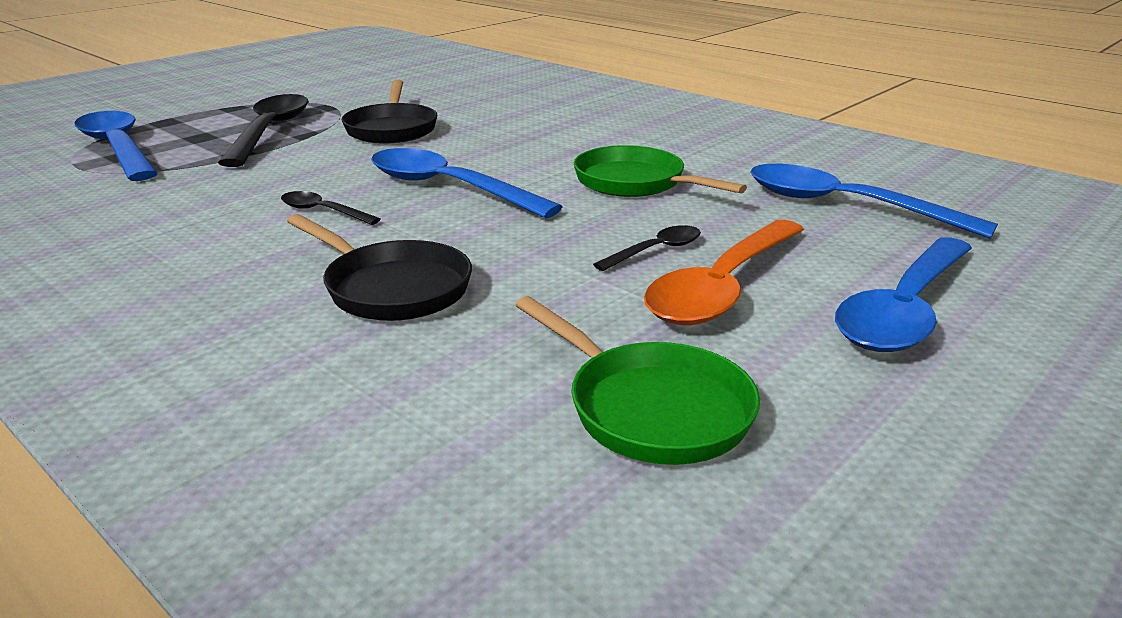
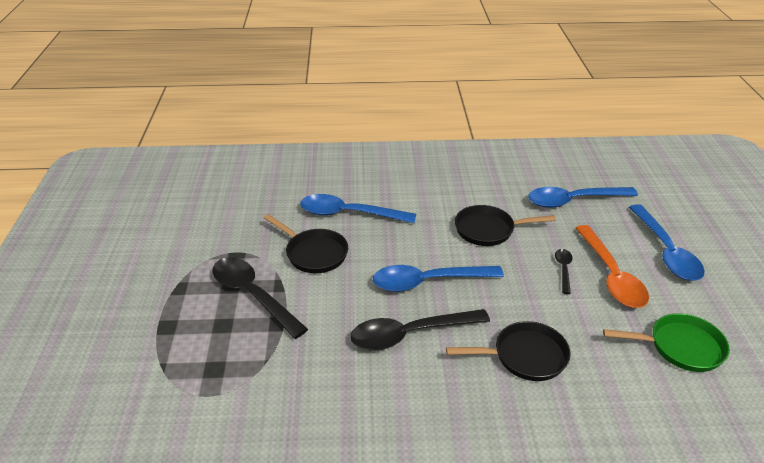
camera: 45 degrees left, 10 degrees up
(118, 148) = (196, 366): blue spoon -> blue spoon (349, 214)
(323, 211) = (410, 334): black spoon -> black spoon, size x2.06
(635, 183) = (488, 230): green pan -> black pan

